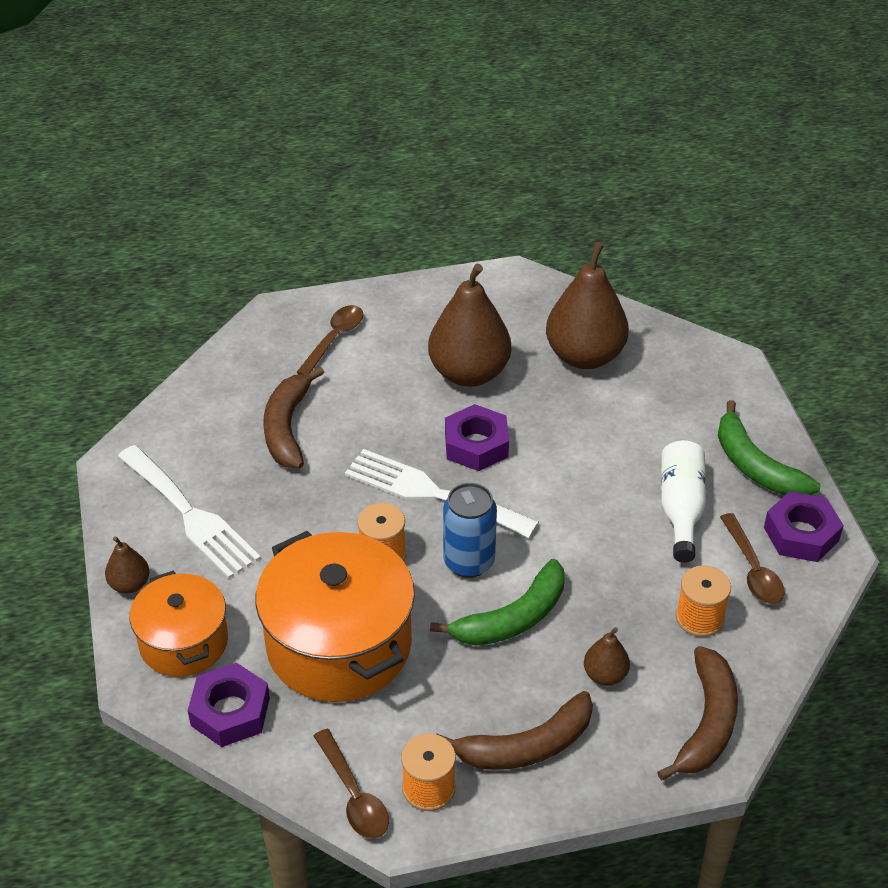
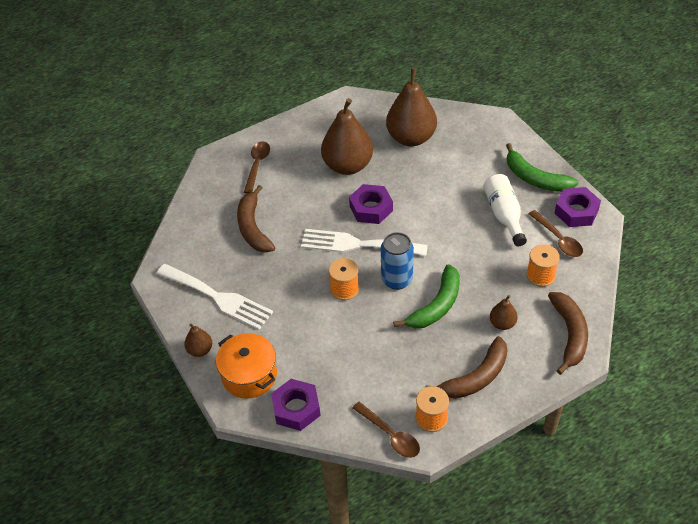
camera: 15 degrees left, 5 degrees up
(339, 644) = (342, 350): orange pot -> none

